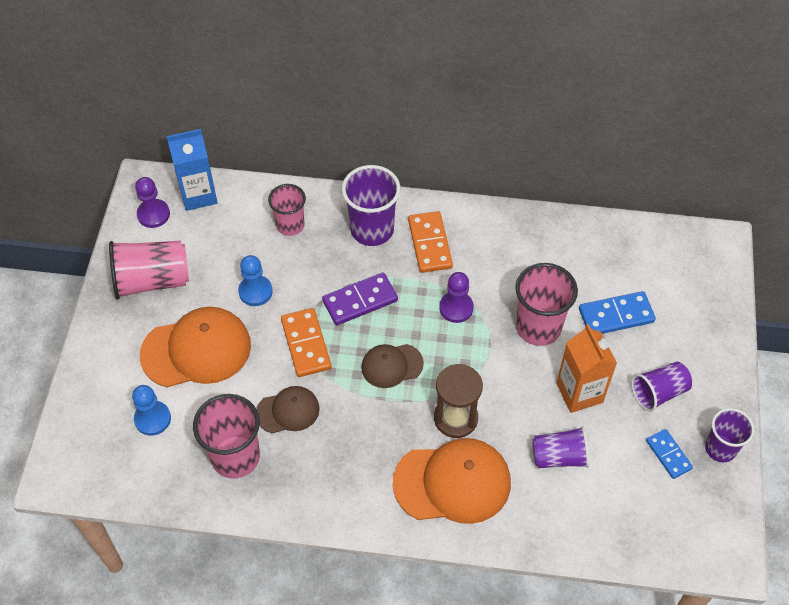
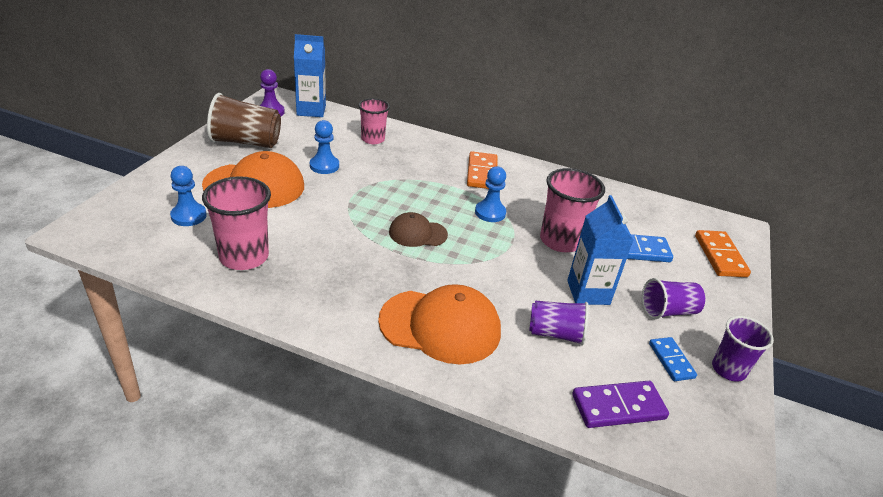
camera: 10 degrees right, 20 degrees down
(152, 280) = (246, 142): pink cup -> brown cup
(288, 411) = (309, 239): brown cap -> none
(306, 344) = (349, 203): orange domino -> orange domino (720, 256)
(360, 301) = (408, 190): purple domino -> purple domino (618, 407)
(372, 229) = (437, 155): purple cup -> none
(455, 418) = (462, 281): brown hourglass -> none
(456, 308) = (490, 213): purple pawn -> blue pawn
(579, 393) = (588, 292): orange carton -> blue carton

